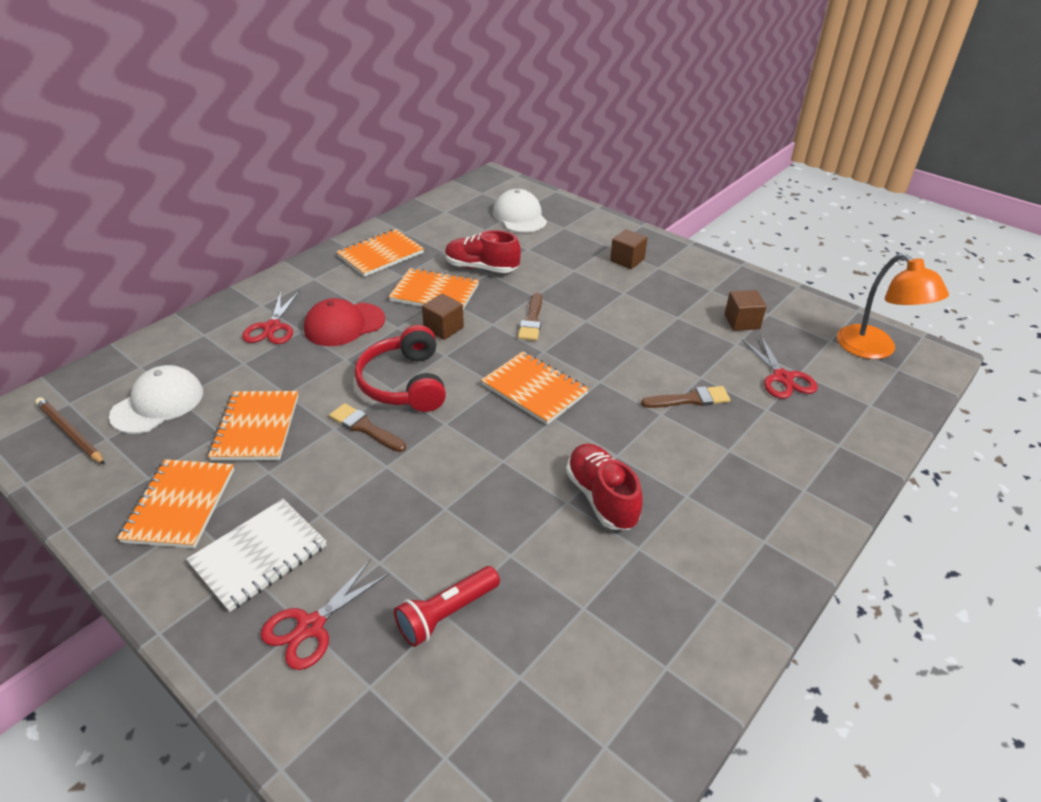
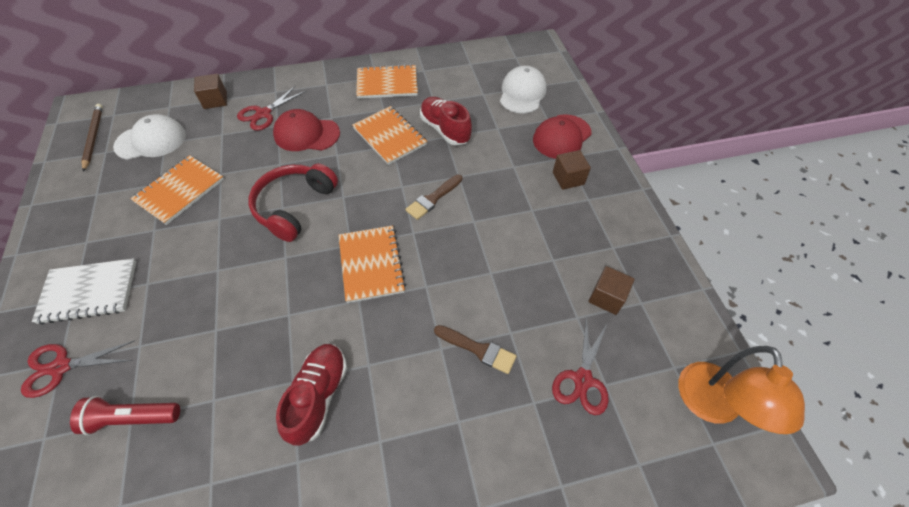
camera: 35 degrees right, 15 degrees up
(180, 505) = (90, 225): orange notebook -> none
(365, 427) = (235, 229): brown brush -> none
(443, 328) = (365, 172): brown cube -> brown cube (215, 100)
(589, 234) = (562, 137): none -> red cap

